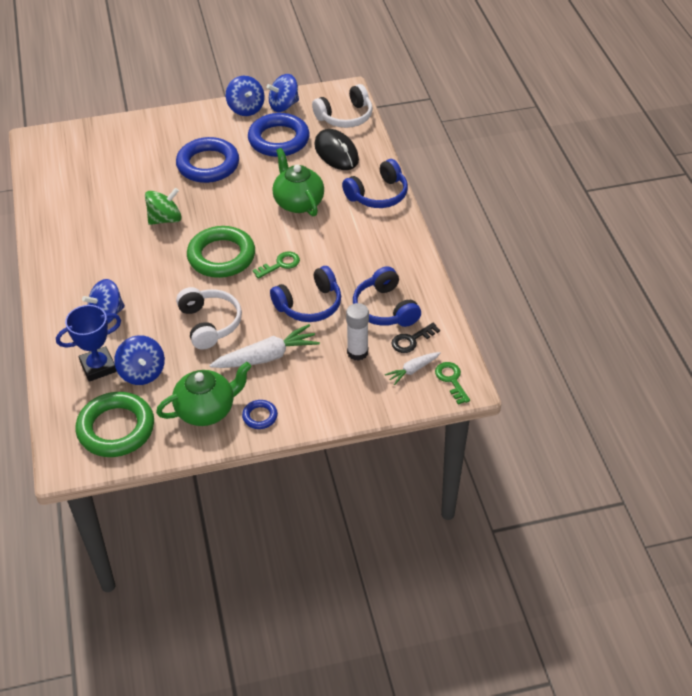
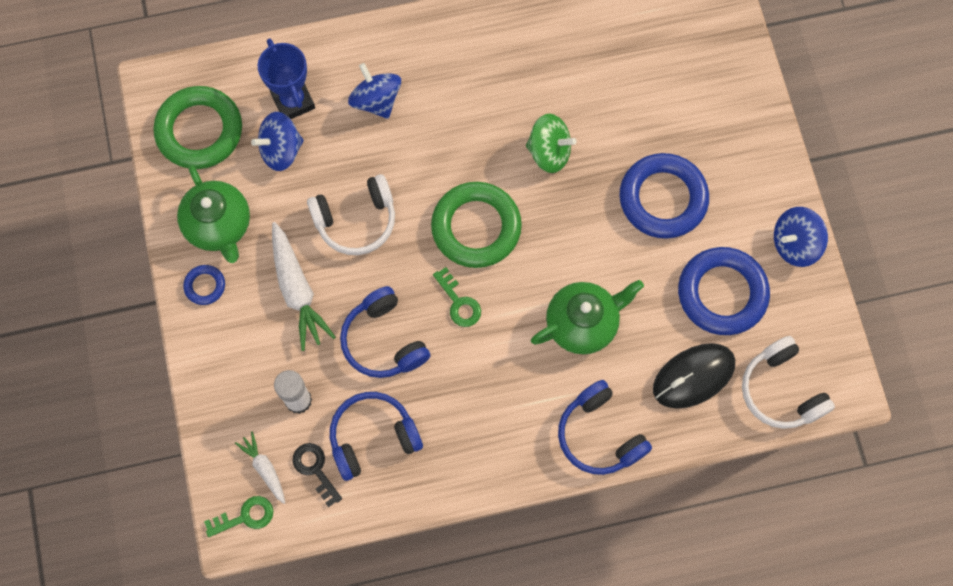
camera: 90 degrees right, 25 degrees up
(165, 219) = (549, 152): green spinning top -> green spinning top turned 45 degrees counterclockwise
(283, 105) = (804, 298): blue spinning top -> none

